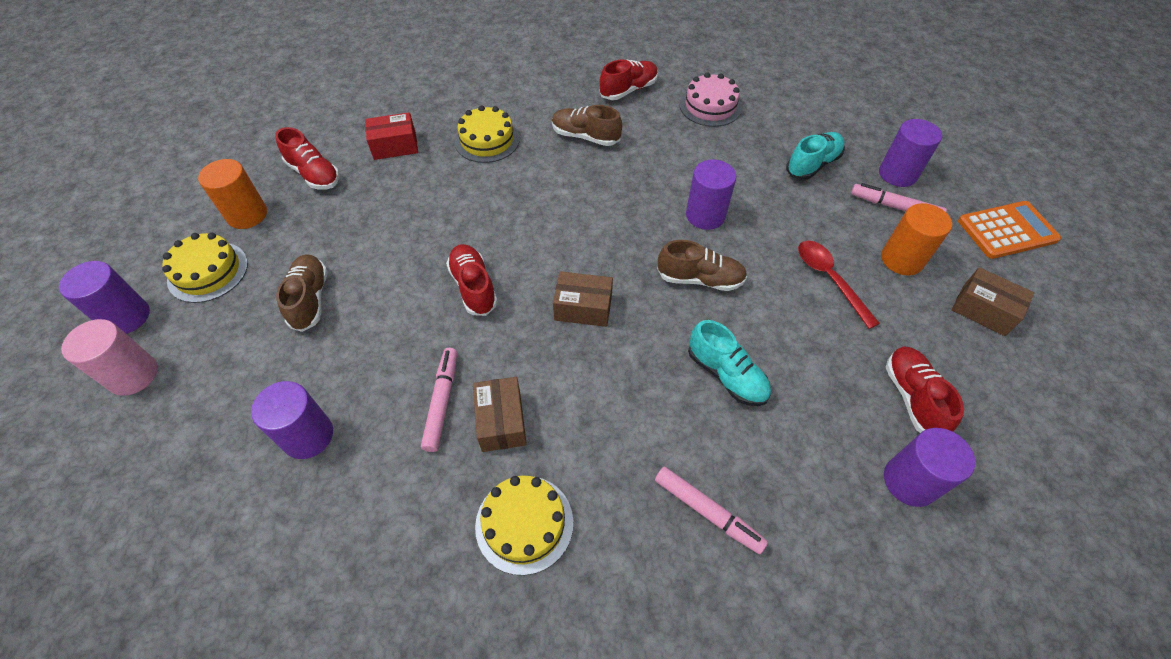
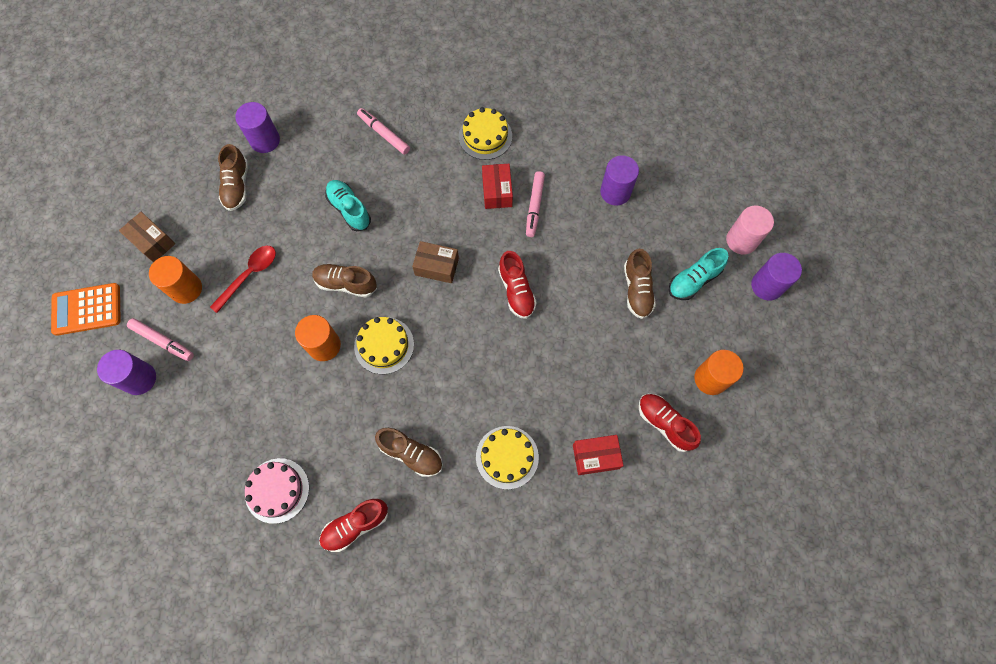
camera: 175 degrees left, 15 degrees up
(208, 272) = (722, 321): yellow cake -> yellow cake (384, 345)
(501, 421) = (497, 191): brown box -> red box
(705, 215) = (324, 345): purple cylinder -> orange cylinder
(812, 164) = (209, 397): turquoise shoe -> turquoise shoe (693, 280)
(830, 280) = (249, 275): red spoon -> red spoon turned 120 degrees counterclockwise
(912, 397) = (237, 186): red shoe -> brown shoe

